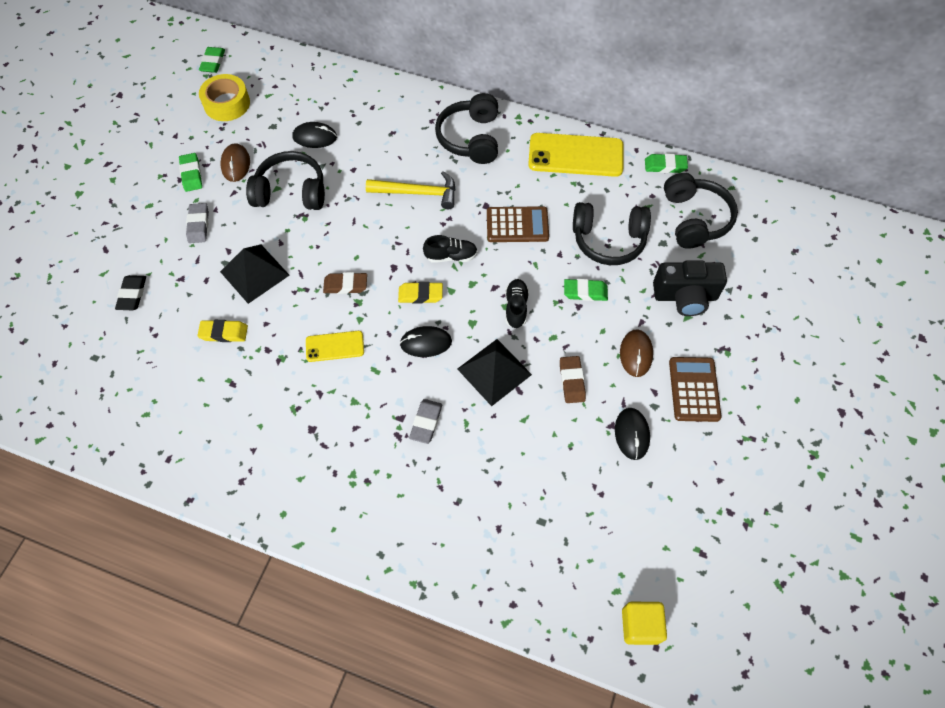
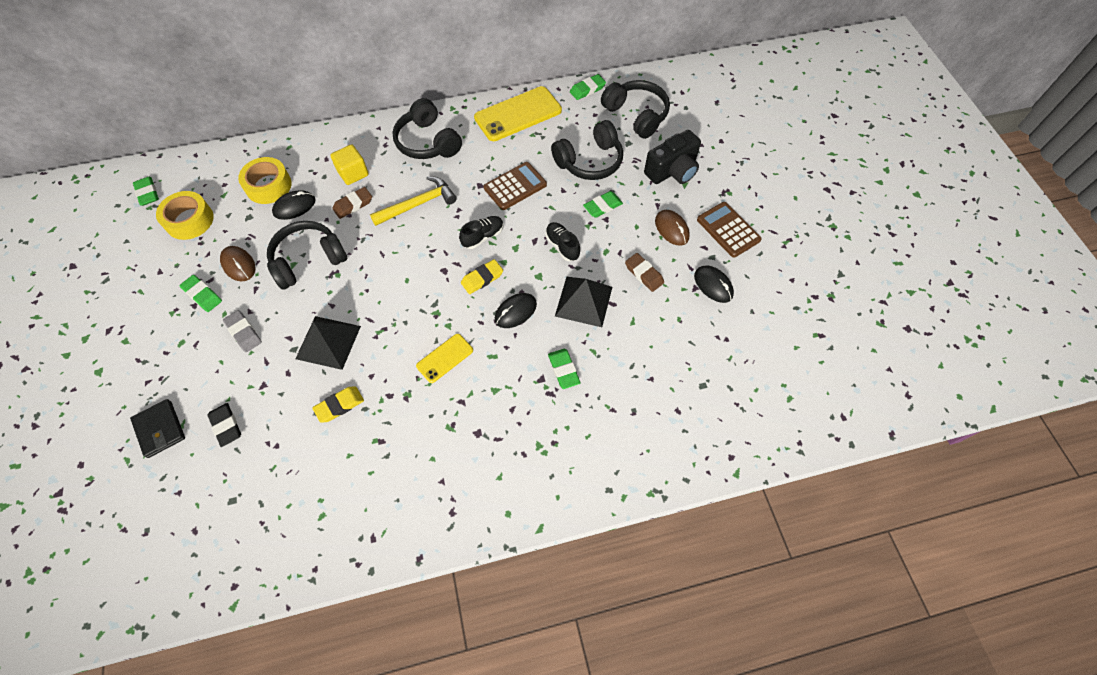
camera: 35 degrees left, 0 degrees up
(87, 267) = (160, 429): none -> black wallet
(308, 107) = (268, 186): none -> yellow tape
(345, 285) = (415, 306): brown eraser -> brown eraser (353, 205)
(426, 422) = (563, 370): grey eraser -> green eraser
(640, 625) = (822, 410): yellow cube -> yellow cube (353, 173)

